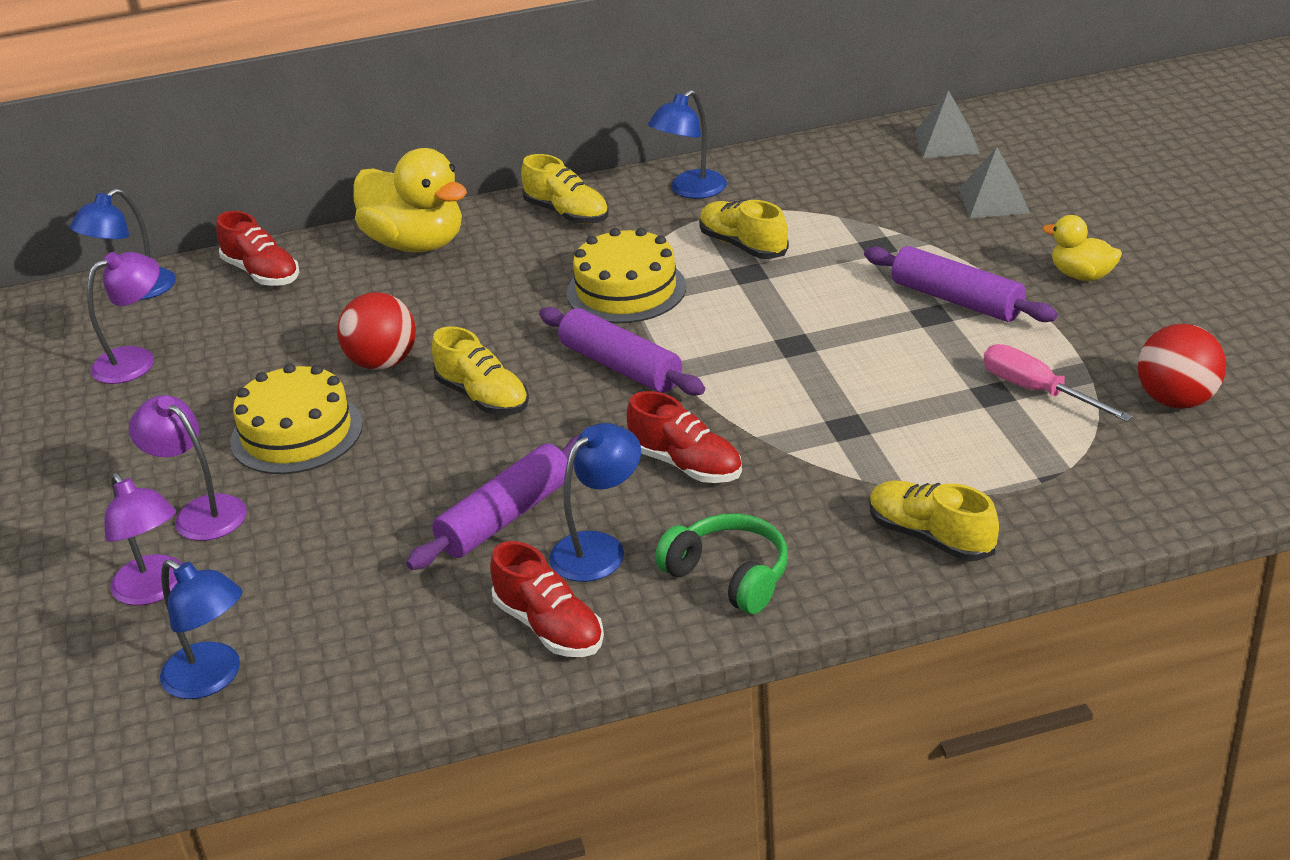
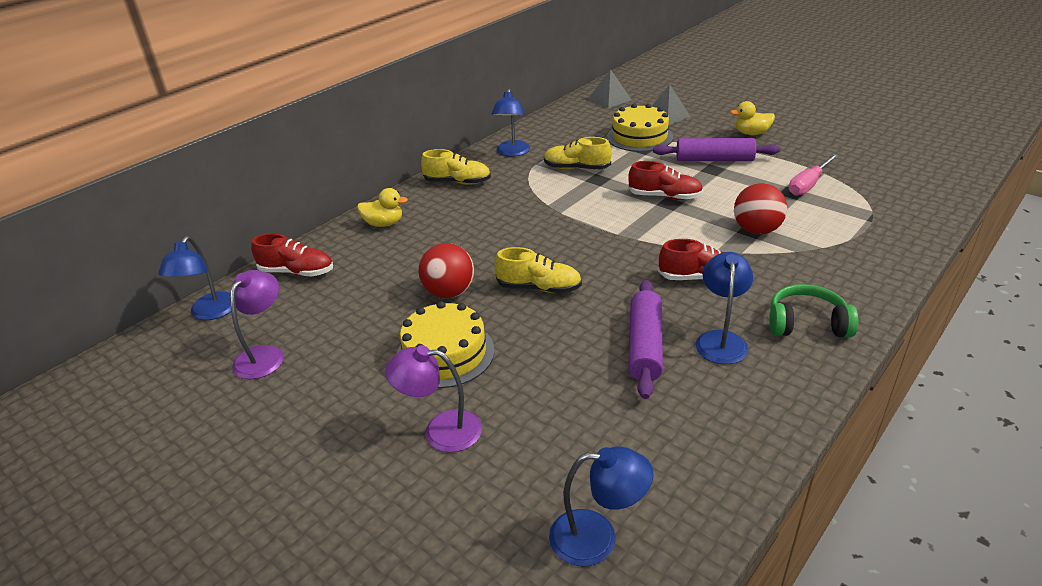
camera: 35 degrees left, 0 degrees up
(155, 590) = (474, 498): purple lamp -> none
(416, 243) = (384, 224): yellow duck -> yellow duck, size x0.52
(549, 627) = (758, 395): red shoe -> red shoe (664, 197)
(621, 366) = (595, 244): purple rolling pin -> none
(626, 290) = (544, 207): yellow cake -> yellow cake (639, 137)
(930, 537) = (866, 264): yellow shoe -> none
(1037, 391) = (808, 184): pink screwdriver -> pink screwdriver turned 60 degrees counterclockwise
(1176, 400) = (868, 168): red ball -> red ball (756, 230)

